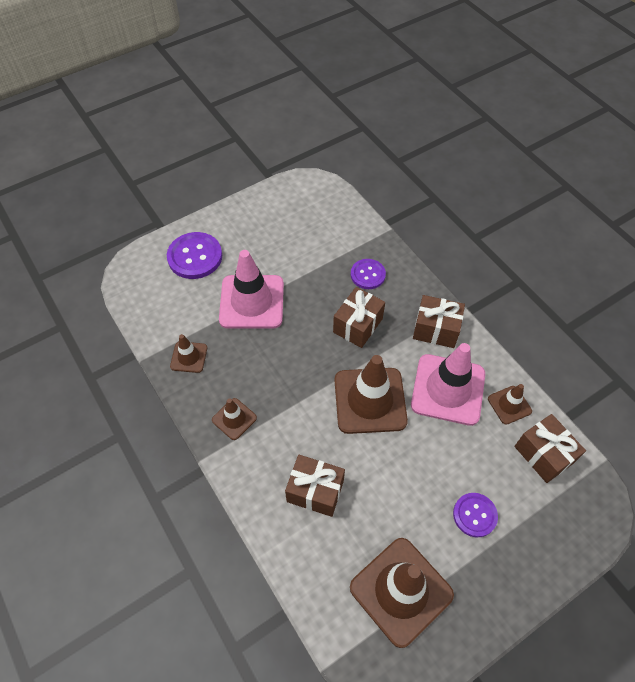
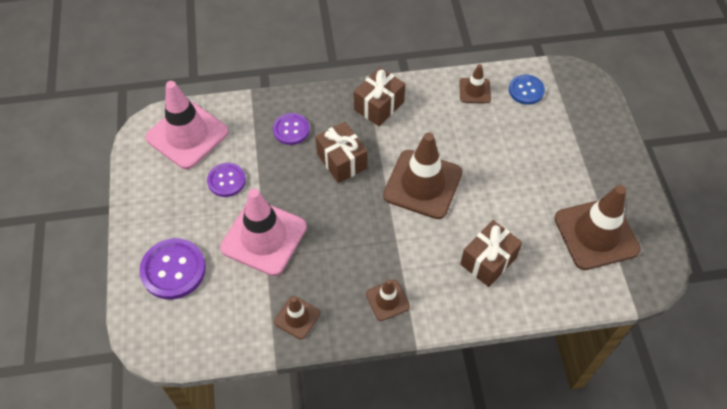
camera: 65 degrees left, 0 degrees up
(448, 389) = (440, 124): pink traffic cone -> pink traffic cone (187, 135)
(474, 515) = (555, 157): purple button -> purple button (226, 180)
(543, 454) = (526, 90): brown gift -> blue button

